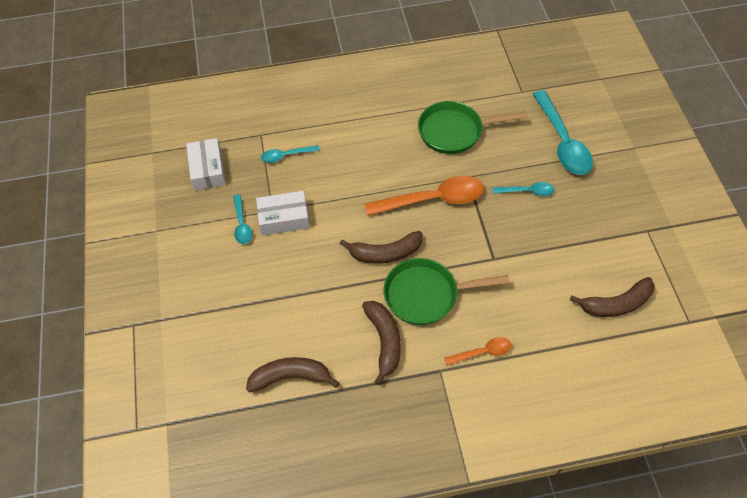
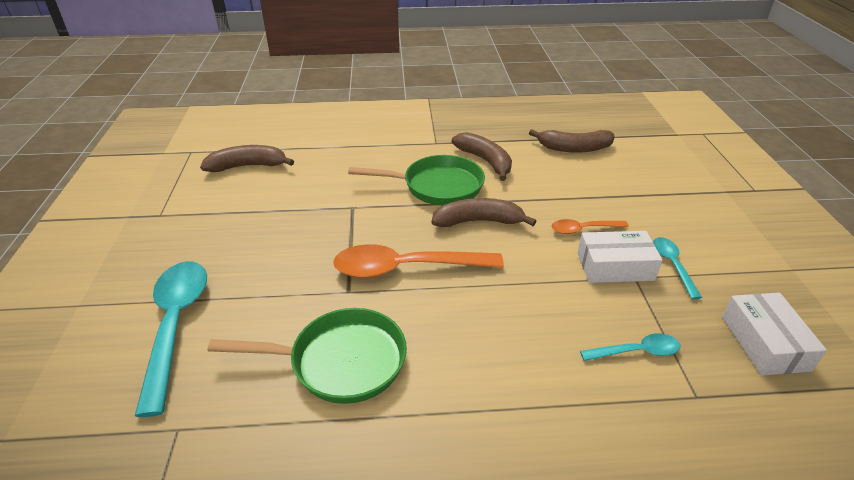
camera: 175 degrees left, 20 degrees down
(384, 341) = (485, 161): brown banana -> brown banana turned 150 degrees clockwise
(482, 352) = (393, 149): orange spoon -> orange spoon (583, 229)
(527, 191) = (274, 265): turquoise spoon -> none

